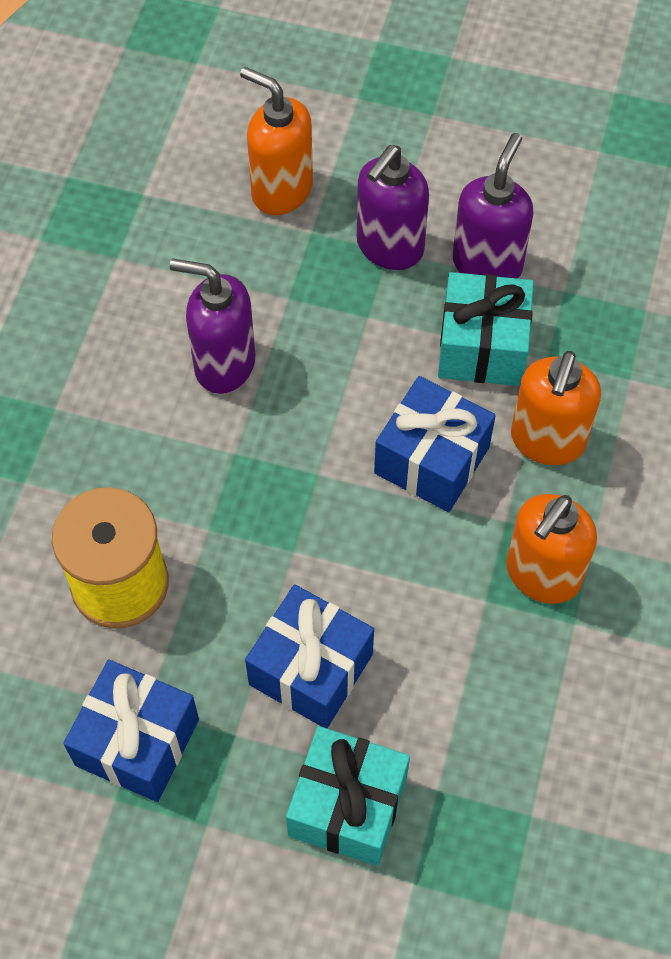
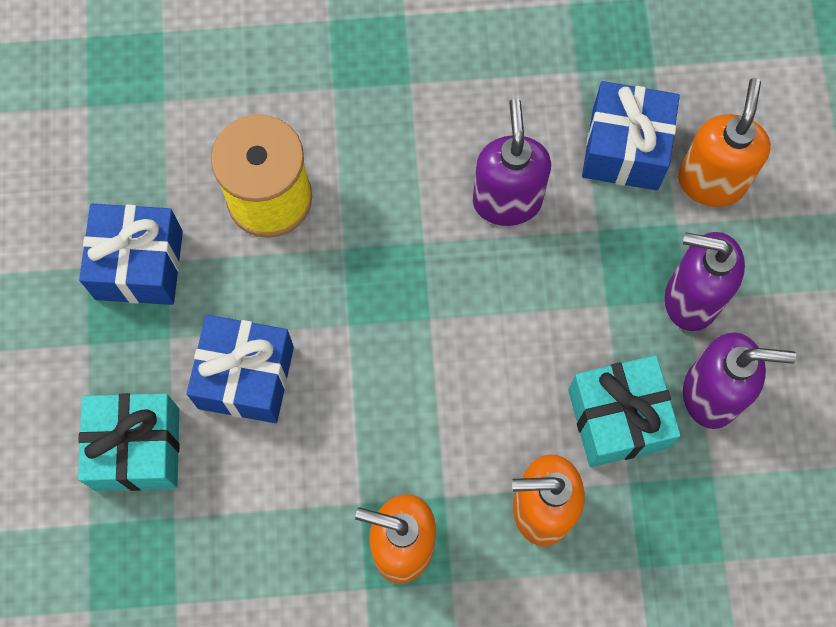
camera: 70 degrees right, 10 degrees up
(432, 460) = (481, 411): blue gift -> blue gift (625, 149)

